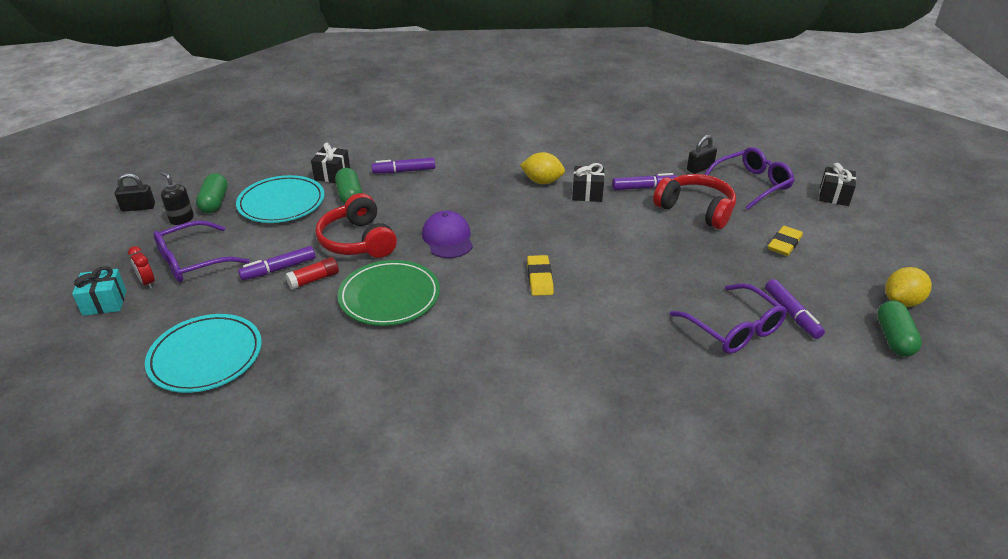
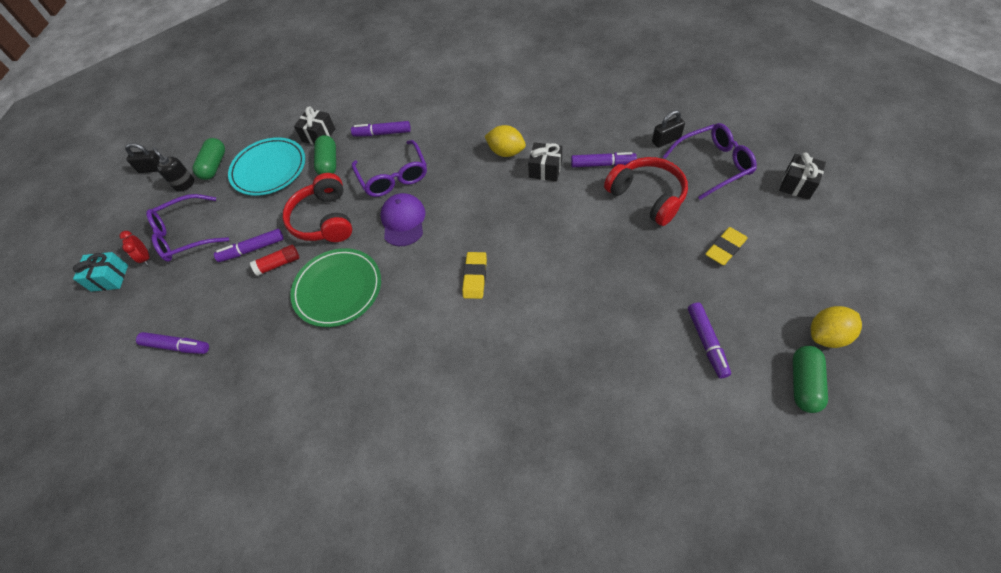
camera: 15 degrees right, 20 degrees up
(206, 356) = (177, 346): turquoise plate -> purple marker
(733, 329) = (643, 356): purple glasses -> purple glasses (393, 176)

